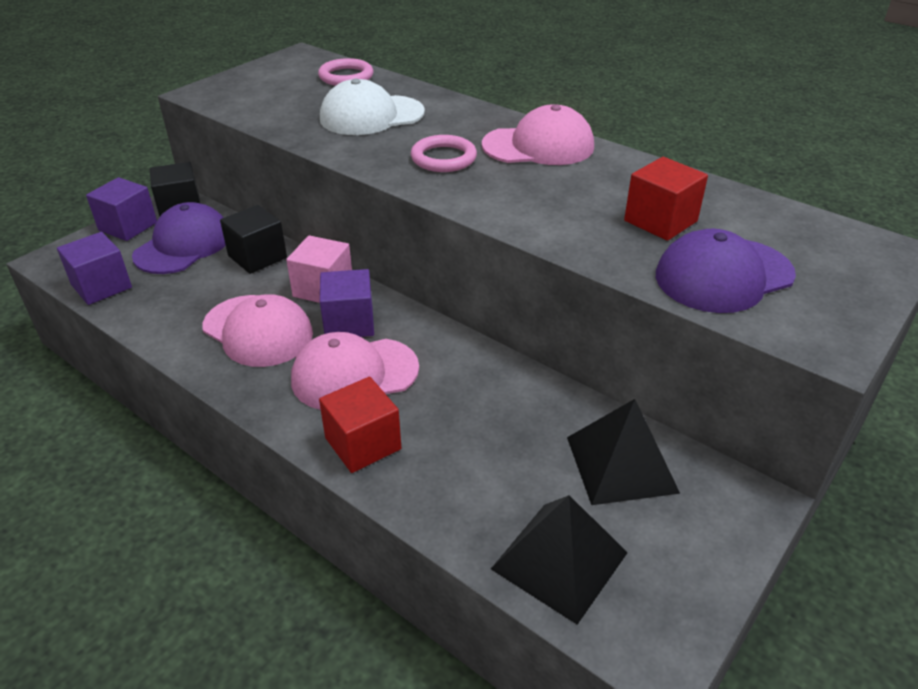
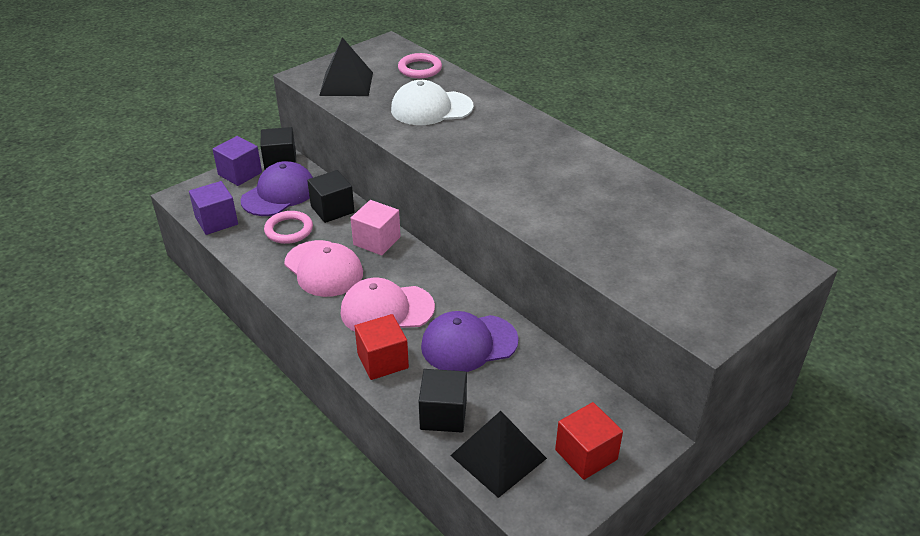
camera: 10 degrees right, 0 degrees up
(349, 323) = (391, 270): purple cube -> none
(443, 158) = (477, 152): pink ring -> pink ring (289, 230)
(465, 509) = (443, 414): none -> black cube
(538, 146) = (553, 148): pink cap -> none
(621, 464) = (562, 399): black pyramid -> black pyramid (346, 84)
(660, 221) = (624, 223): red cube -> red cube (586, 454)
(723, 275) = (653, 271): purple cap -> purple cap (469, 343)

